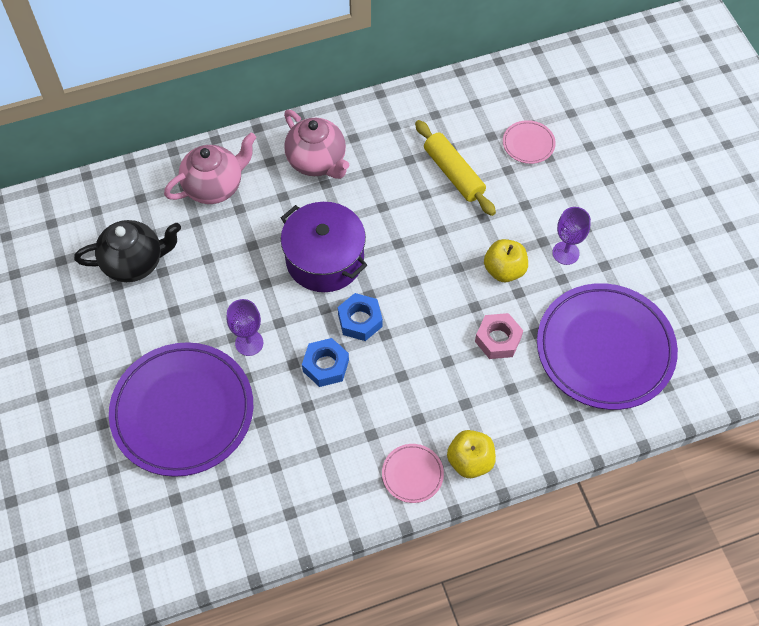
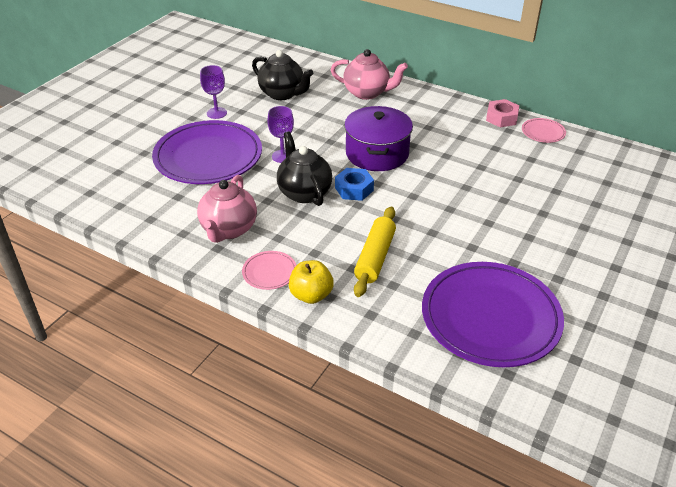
camera: 50 degrees right, 20 degrees down
(317, 162) = (438, 116): pink teapot -> pink teapot (229, 229)
(325, 366) = (304, 192): blue nut -> black teapot
(453, 173) = (515, 170): yellow rolling pin -> yellow rolling pin (375, 257)
(498, 339) = (422, 257): pink nut -> pink nut (501, 118)
(504, 270) = (479, 230): yellow apple -> none
(528, 144) = (590, 189): pink plate -> pink plate (543, 132)
(565, 253) = (537, 252): purple goblet -> purple goblet (216, 113)

